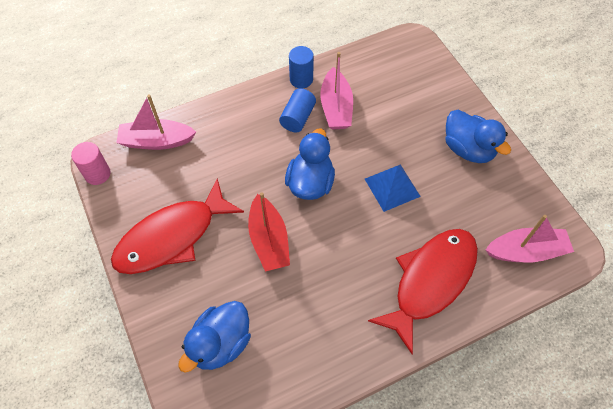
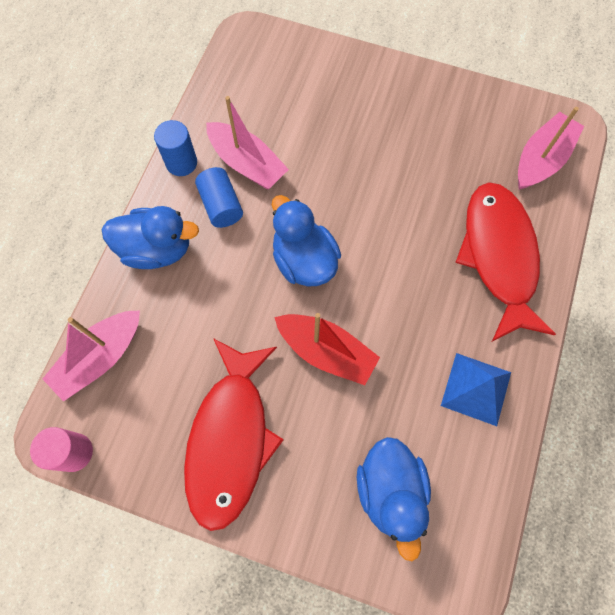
camera: 45 degrees left, 10 degrees up
(392, 187) = (380, 199): blue pyramid -> blue pyramid (476, 389)
(468, 149) = (405, 105): blue duck -> blue duck (157, 249)

